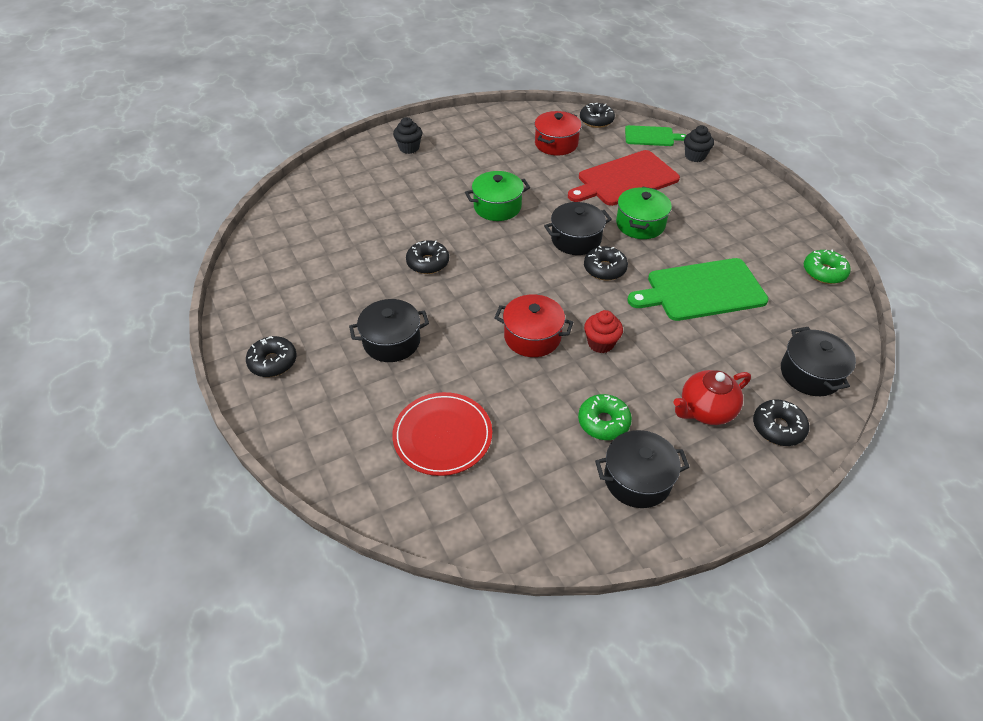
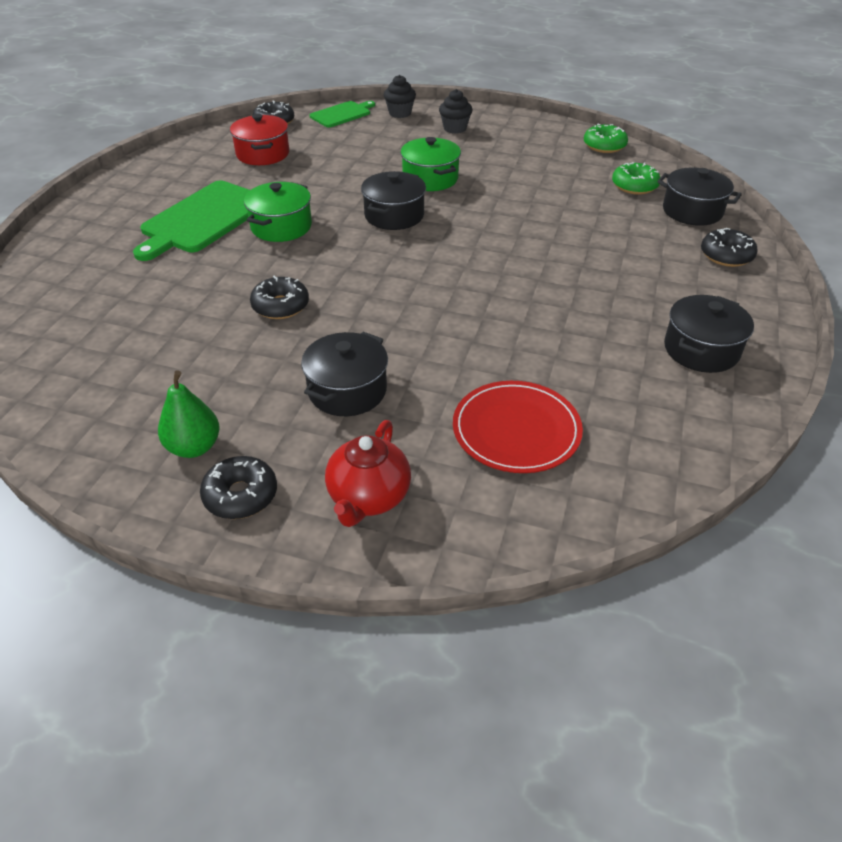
camera: 45 degrees left, 5 degrees down
(286, 319) = (194, 447): none -> green pear
(409, 148) = (103, 223): black cupcake -> black cupcake (455, 128)
(532, 337) = (471, 305): red pot -> none
(600, 343) = (531, 277): red cupcake -> none
(603, 422) = (619, 329): green donut -> green donut (634, 186)
(604, 269) = (451, 224): black donut -> none
(625, 179) = (367, 153): red cutting board -> none
(701, 290) = (546, 199): green cutting board -> green cutting board (203, 219)
(705, 410) = (670, 274): red teapot -> red teapot (368, 497)

